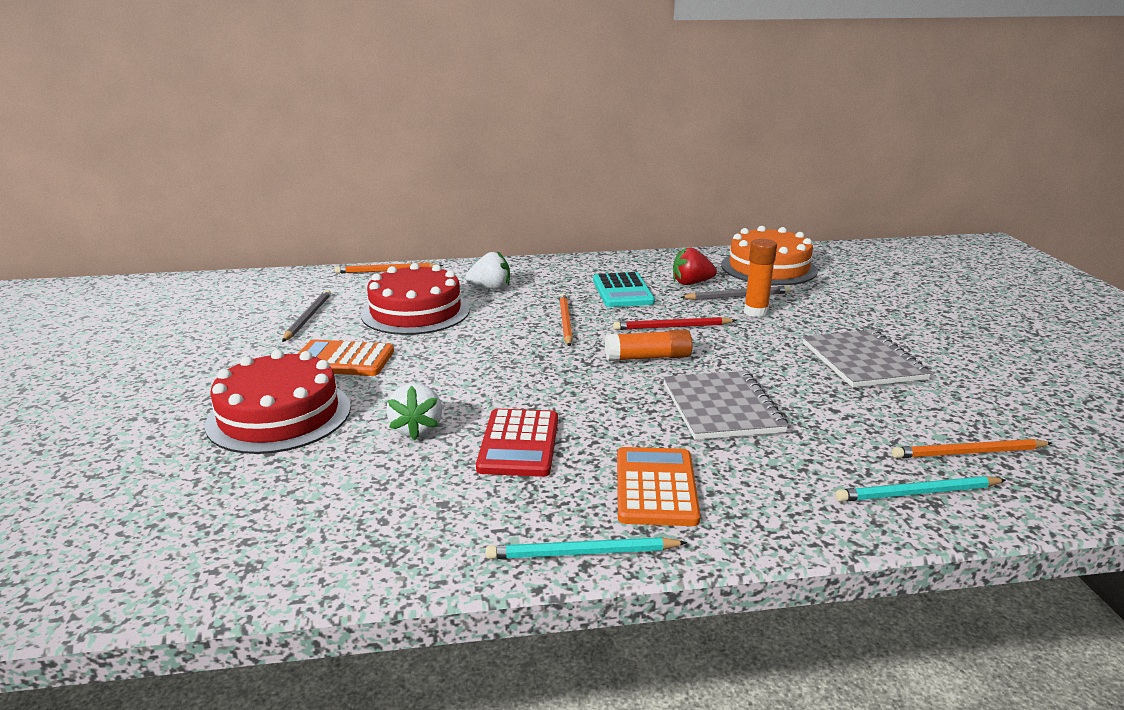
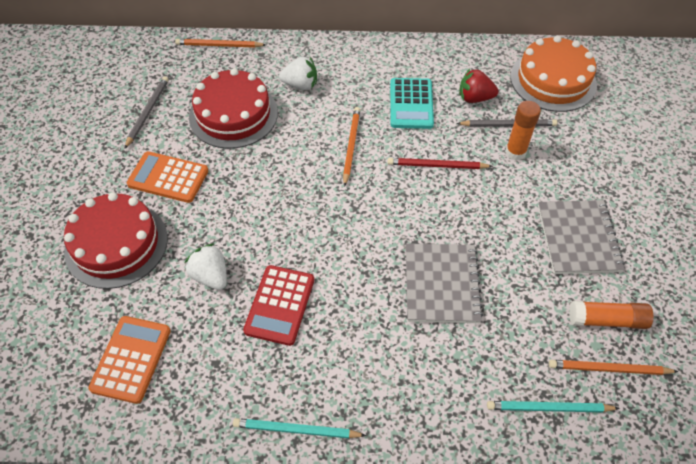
camera: 10 degrees right, 30 degrees up
(417, 429) = (211, 276): white strawberry -> white strawberry turned 135 degrees clockwise
(648, 358) = (404, 208): orange glue stick -> orange glue stick (607, 320)
(656, 487) = (364, 370): orange calculator -> orange calculator (131, 359)

